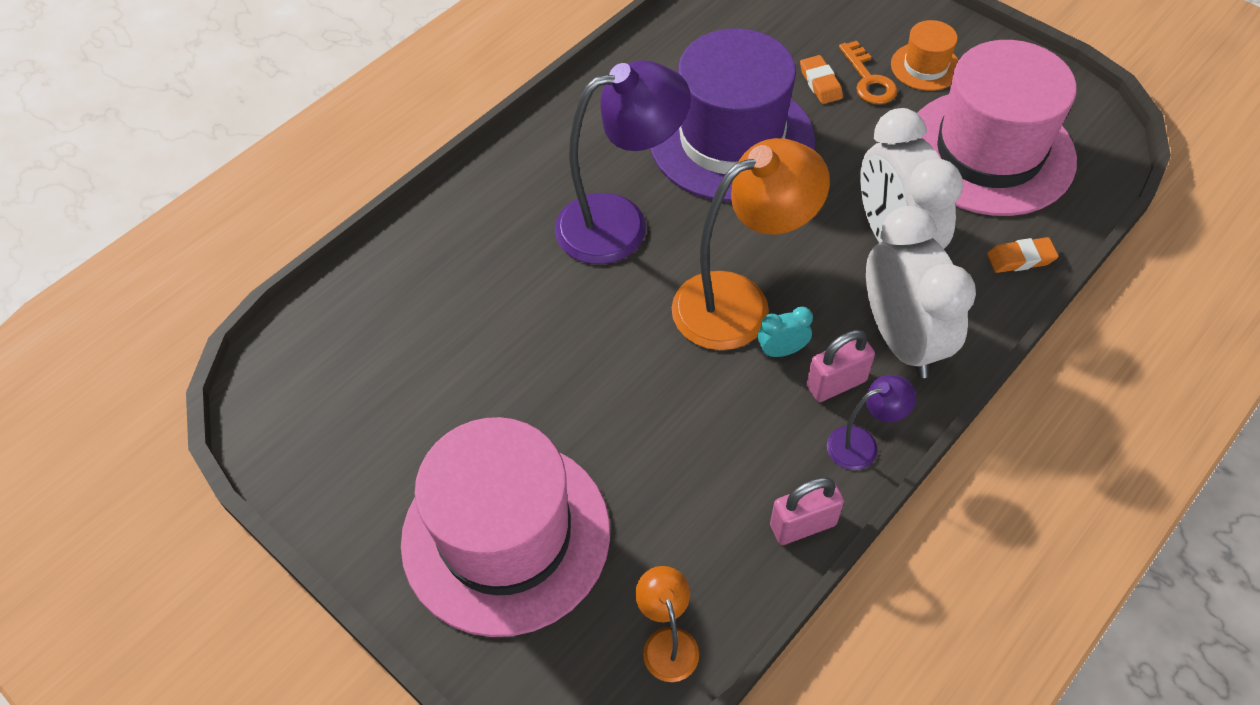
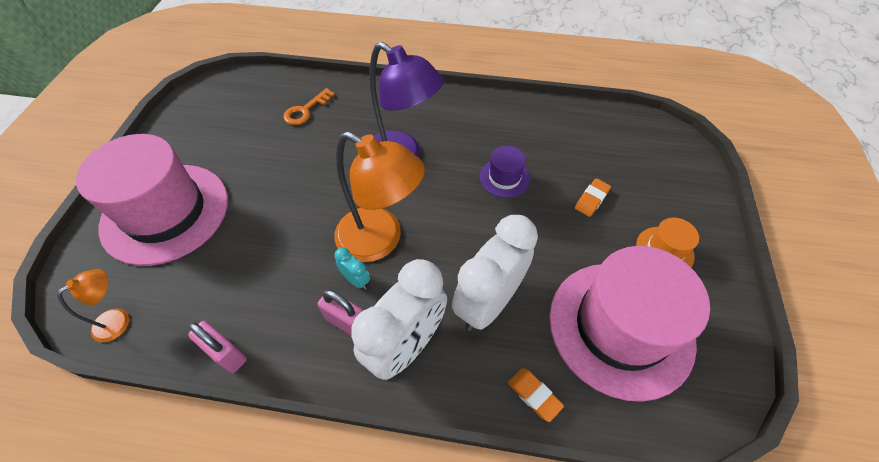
camera: 55 degrees right, 0 degrees up
(731, 140) = (504, 178): purple hat -> purple hat, size x0.44
(862, 444) = (305, 360): purple lamp -> none
(868, 80) = (619, 223): orange key -> orange key (305, 110)

